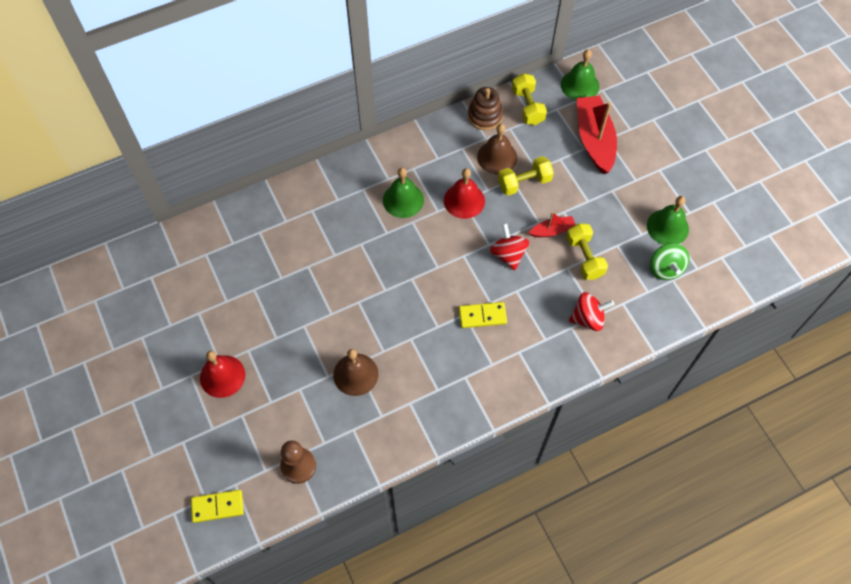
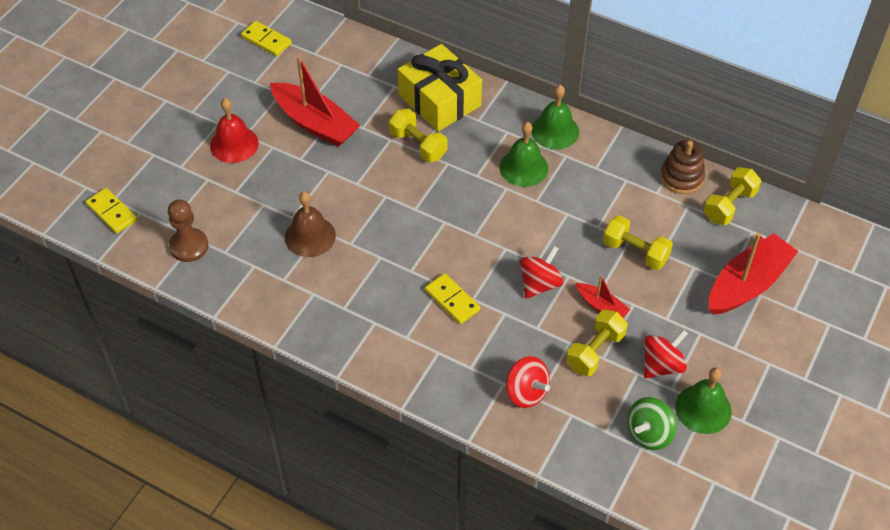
camera: 55 degrees right, 10 degrees down
(133, 291) = (266, 40): none -> yellow domino
(250, 307) = (315, 123): none -> red boat
(298, 212) = (439, 100): none -> yellow gift
(329, 252) = (418, 145): none -> yellow dumbbell
(464, 200) = (567, 215): red bell -> none
(497, 157) = (643, 213): brown bell -> none
(580, 85) = (803, 235): green bell -> green bell (555, 131)
(621, 227) = (662, 365): none -> red spinning top

